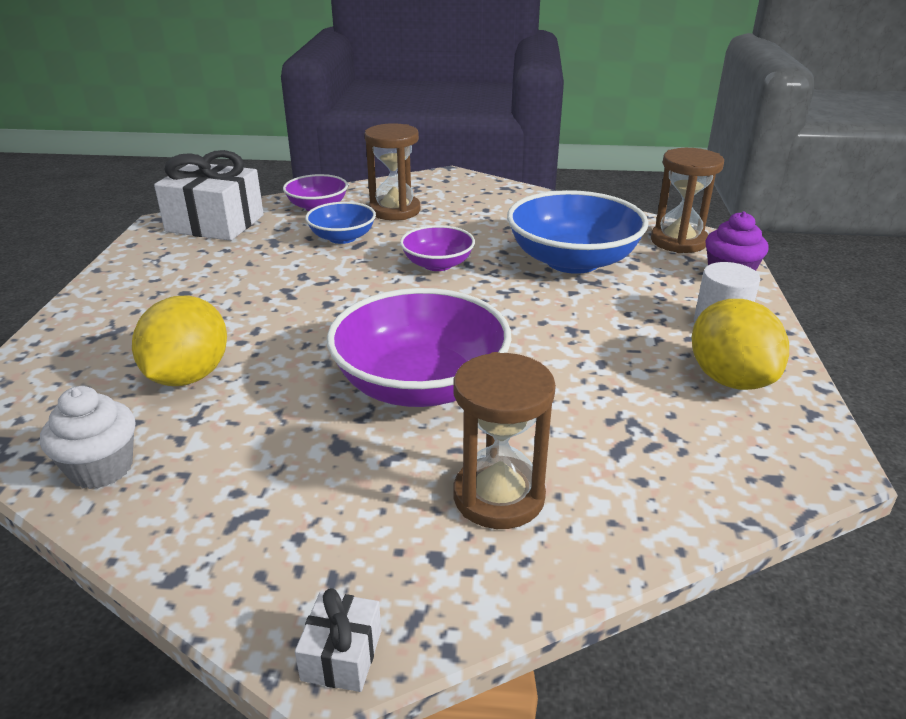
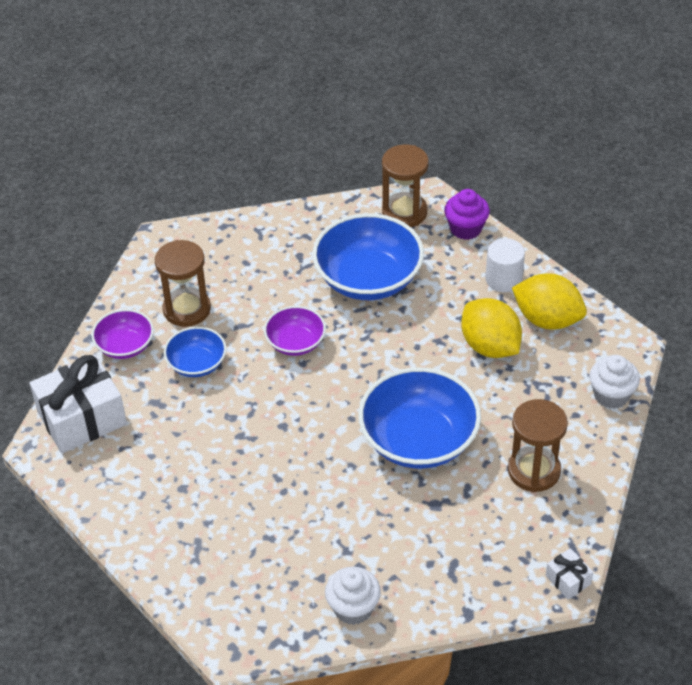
camera: 45 degrees left, 15 degrees up
(188, 376) = (297, 533): yellow lemon -> yellow lemon (490, 346)
(420, 384) = (419, 440): purple bowl -> blue bowl
(723, 494) = (611, 395): none -> white cupcake

